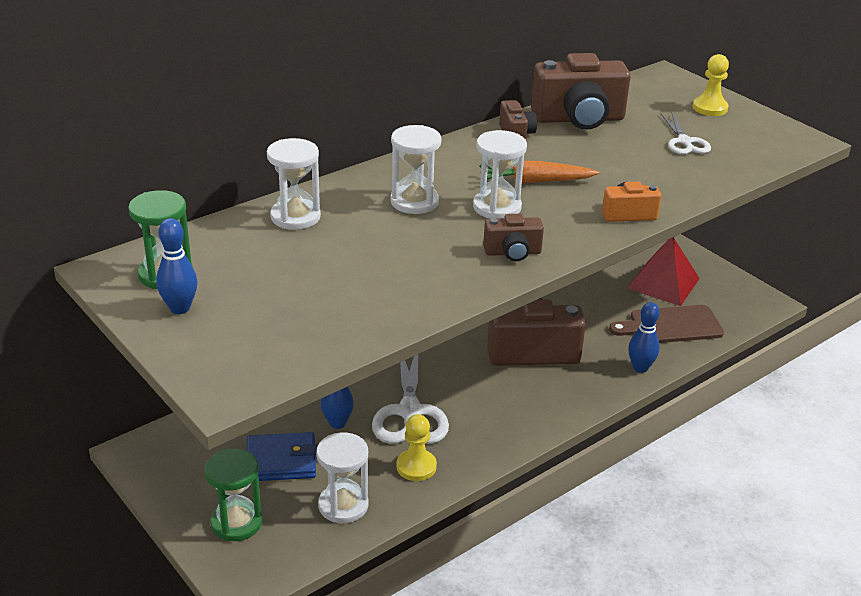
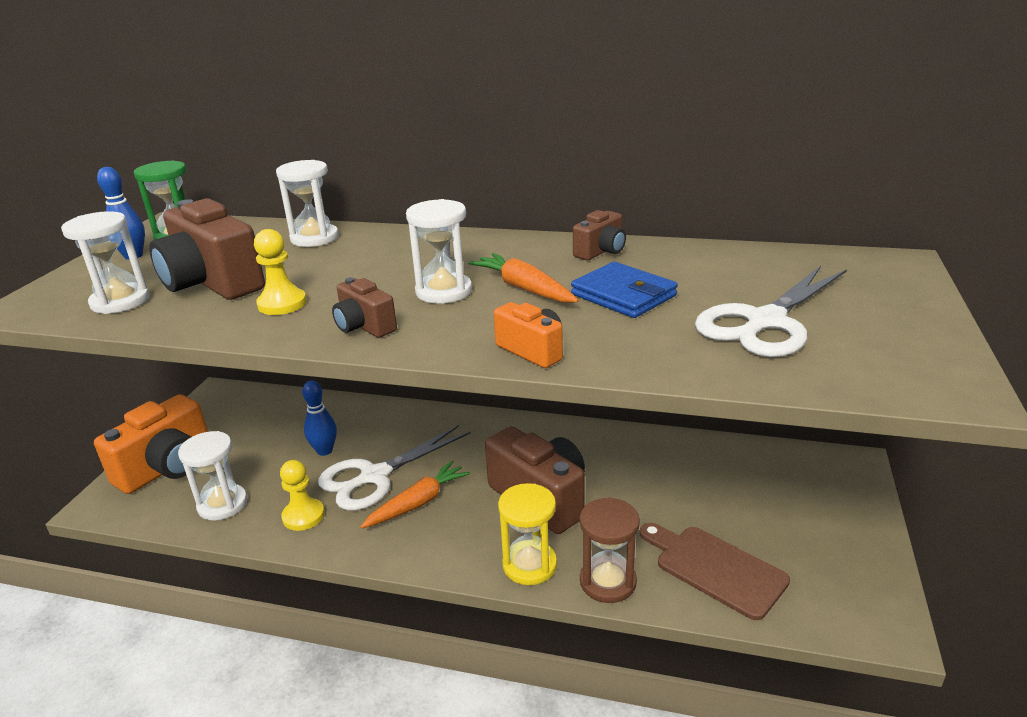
camera: 55 degrees right, 5 degrees down
(236, 522) = (167, 467): green hourglass -> orange camera
(281, 461) = (255, 450): blue wallet -> blue wallet (623, 295)
(414, 202) = (401, 261): white hourglass -> white hourglass (120, 301)
(470, 405) = (418, 503): none -> orange carrot
(578, 119) = (693, 262): brown camera -> brown camera (212, 283)
(592, 389) = (529, 565): none -> yellow hourglass
(640, 368) = (608, 581): blue bowling pin -> brown hourglass
(663, 283) = (783, 525): red pyramid -> none
(684, 142) = (765, 322): white scissors -> white scissors, size x1.72
(710, 108) = (884, 307): yellow pawn -> yellow pawn (282, 304)

